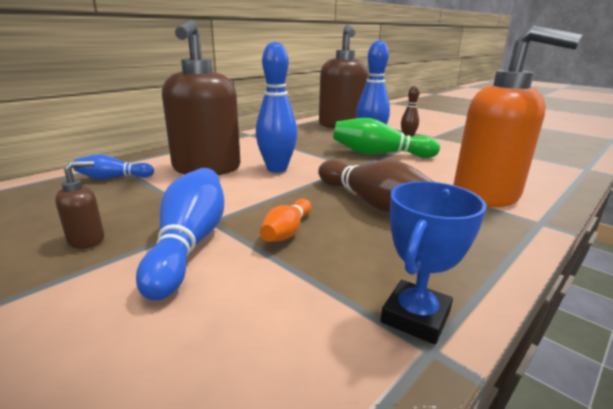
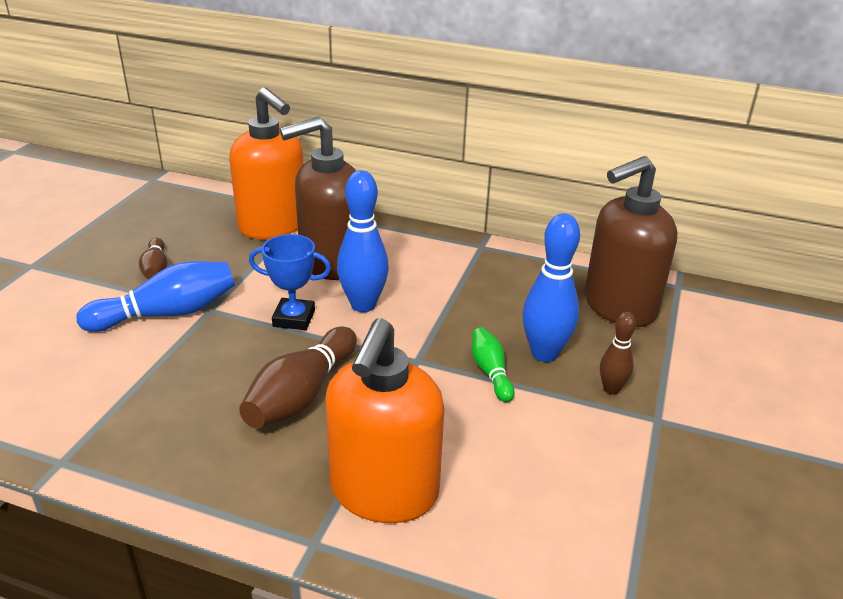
camera: 65 degrees right, 10 degrees up
(87, 240) = (156, 269): brown soap dispenser -> brown bowling pin
(113, 178) = (273, 226): blue bowling pin -> orange soap dispenser
(287, 231) = (207, 355): orange bowling pin -> none
(379, 154) = (490, 372): green bowling pin -> green bowling pin, size x0.56
(415, 317) = (95, 451): blue trophy -> blue trophy (294, 318)

